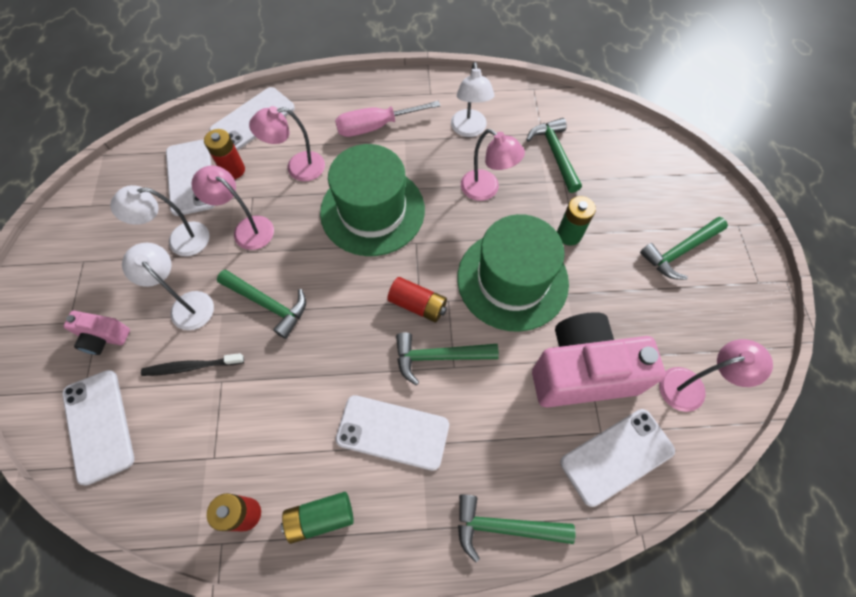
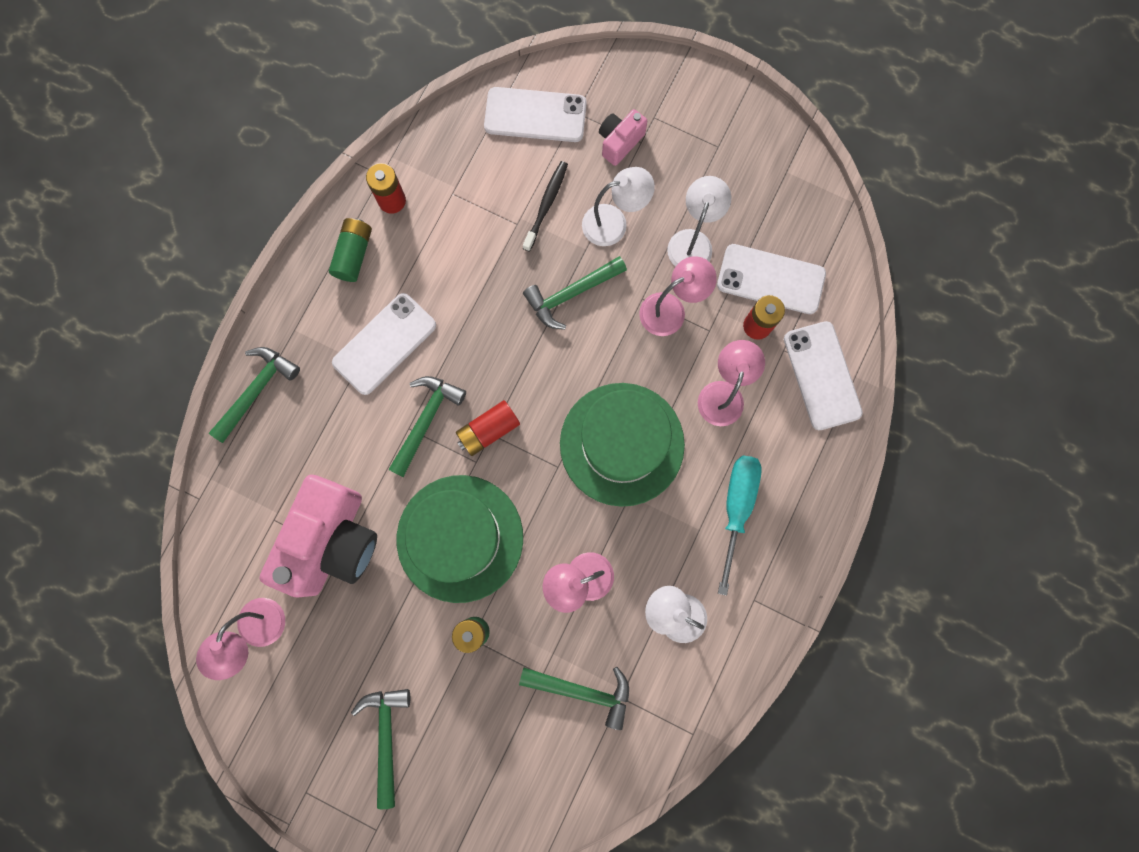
camera: 120 degrees right, 15 degrees up
(376, 126) = (736, 508): pink screwdriver -> turquoise screwdriver
(617, 456) = (247, 519): white phone -> none

